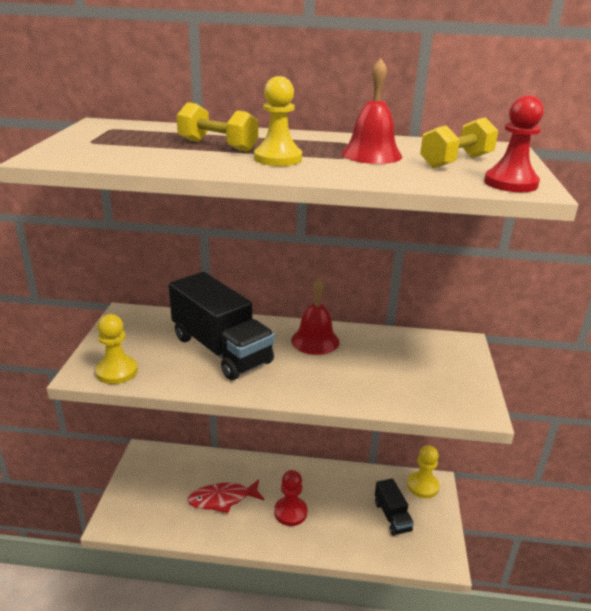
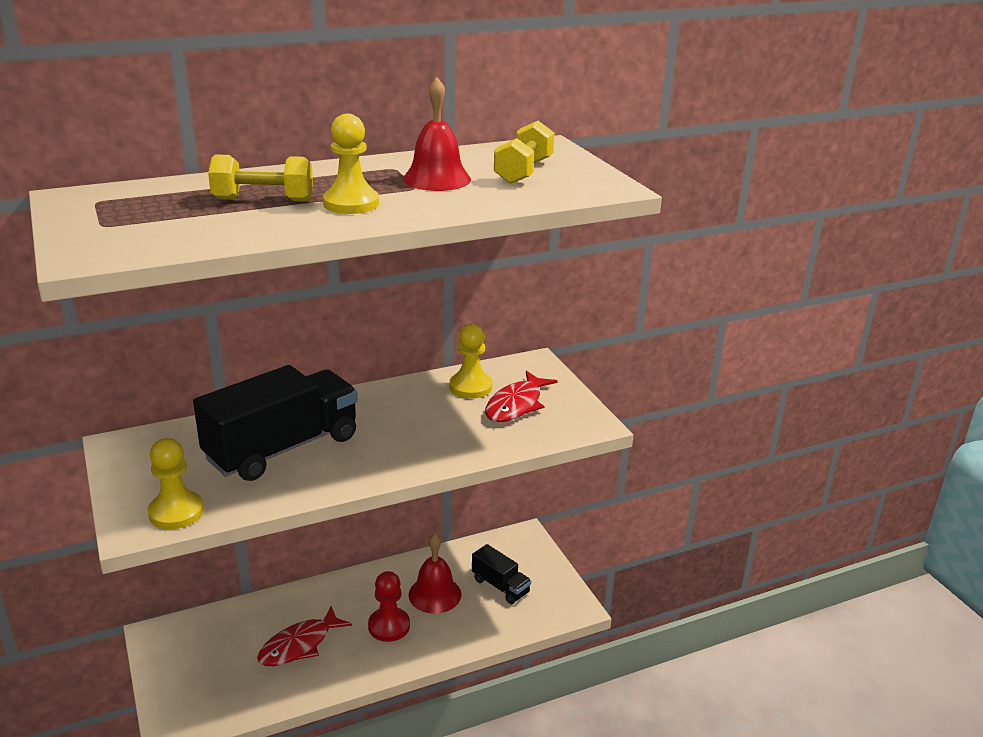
camera: 30 degrees left, 0 degrees up
(221, 349) = (282, 448): black truck -> black truck turned 60 degrees counterclockwise
(315, 341) = (381, 406): red bell -> red bell (435, 594)
(422, 373) = (516, 405): none -> red fish
(422, 486) = (514, 544): yellow pawn -> yellow pawn (470, 387)
(510, 183) = (593, 187): red pawn -> none

